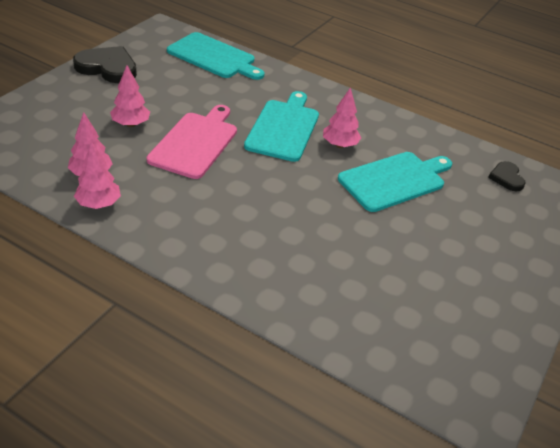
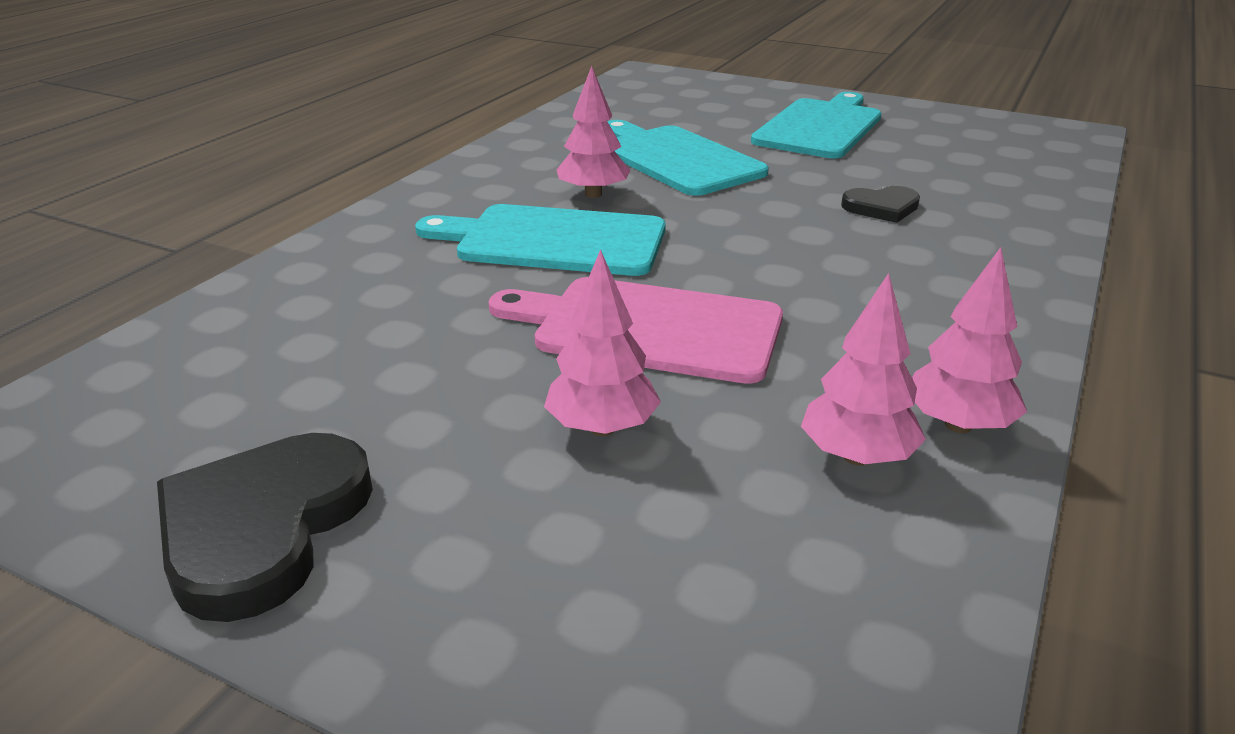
camera: 90 degrees left, 10 degrees down
(214, 57) = (223, 338): turquoise cutting board -> turquoise cutting board (820, 127)
(506, 178) = (630, 101): black heart -> black heart (881, 207)

